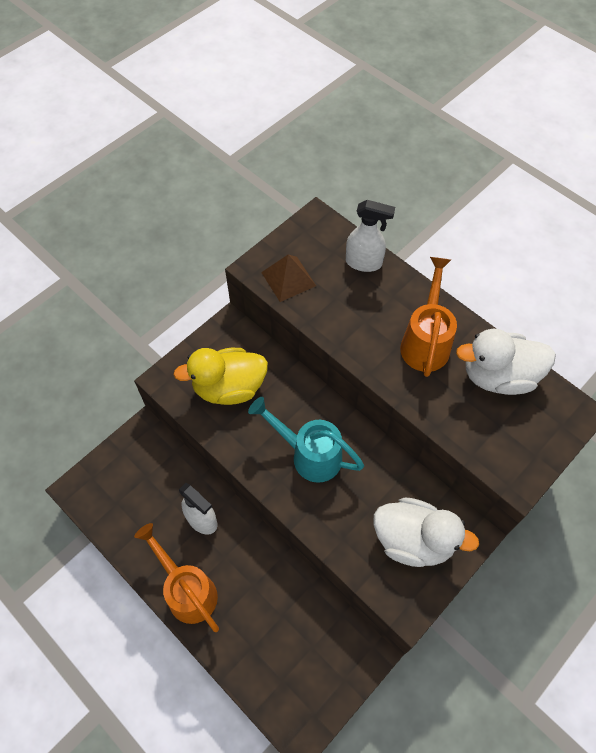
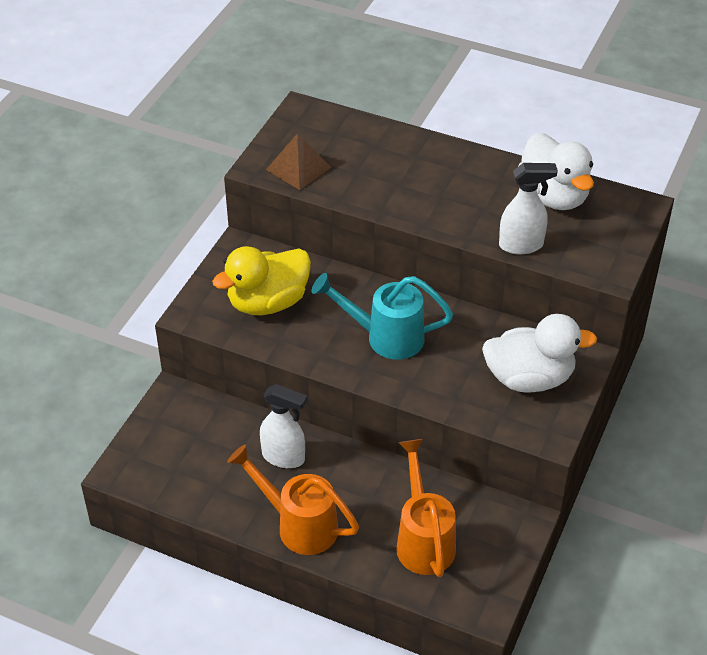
camera: 20 degrees left, 15 degrees down
(364, 263) = (372, 136): white spray bottle -> white spray bottle (521, 245)
(425, 341) = (468, 185): orange watering can -> orange watering can (423, 539)
(498, 376) = (553, 196): white duck -> white duck turned 90 degrees counterclockwise

